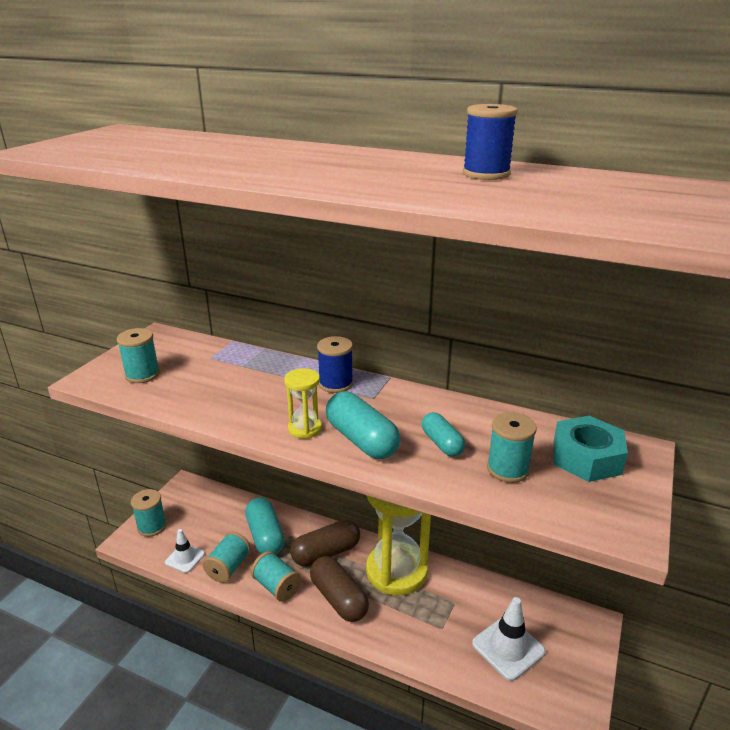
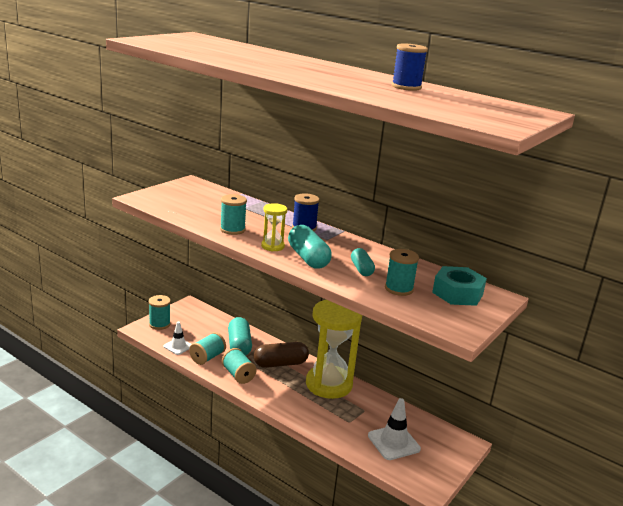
camera: 10 degrees right, 5 degrees down
(142, 375) = (175, 201): turquoise spool -> turquoise spool (232, 229)
(339, 599) = (280, 391): brown capsule -> none

